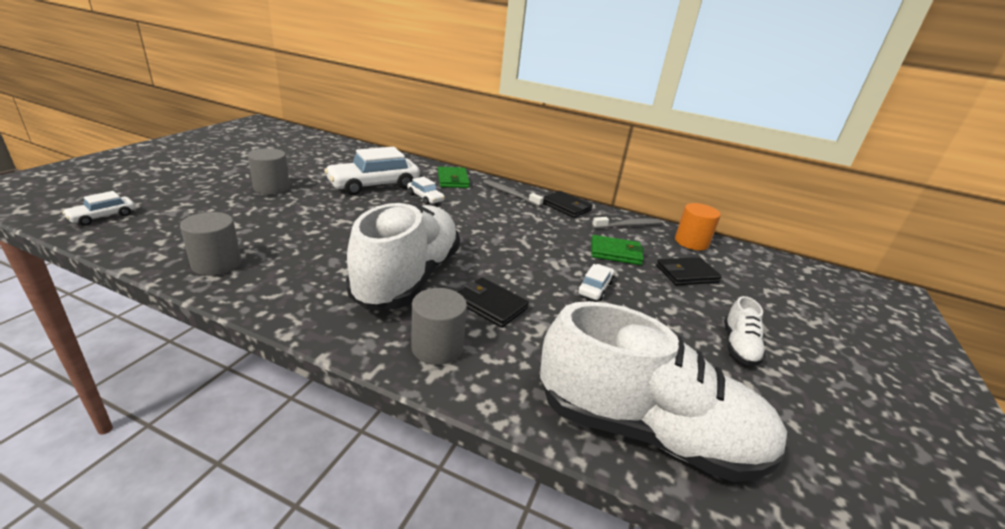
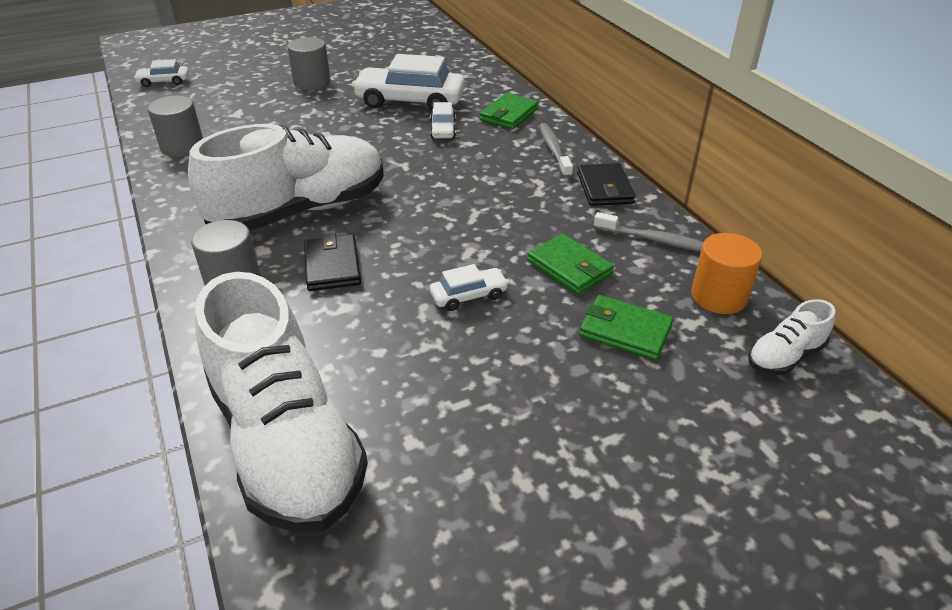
camera: 45 degrees right, 10 degrees up
(686, 274) = (625, 331): black wallet -> green wallet
(739, 346) = (532, 436): white shoe -> white shoe (785, 356)

